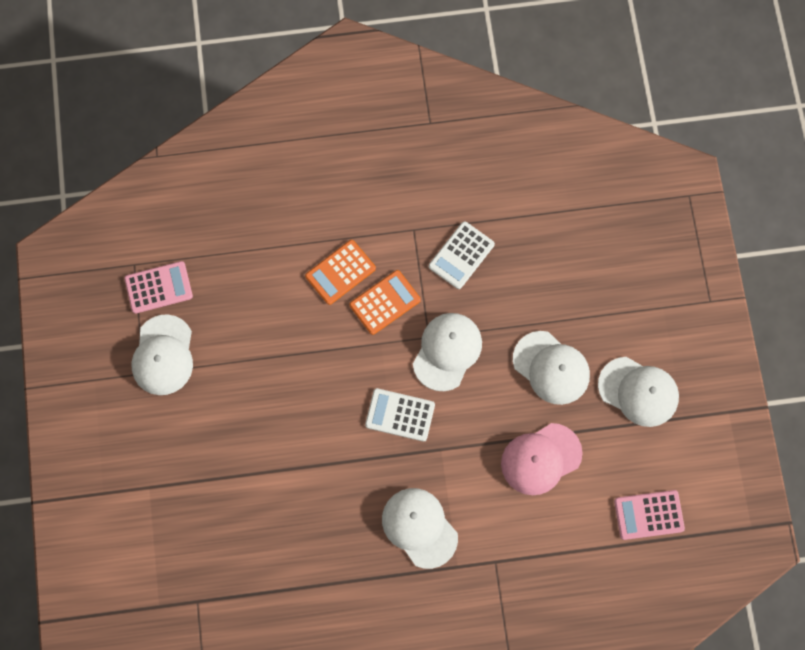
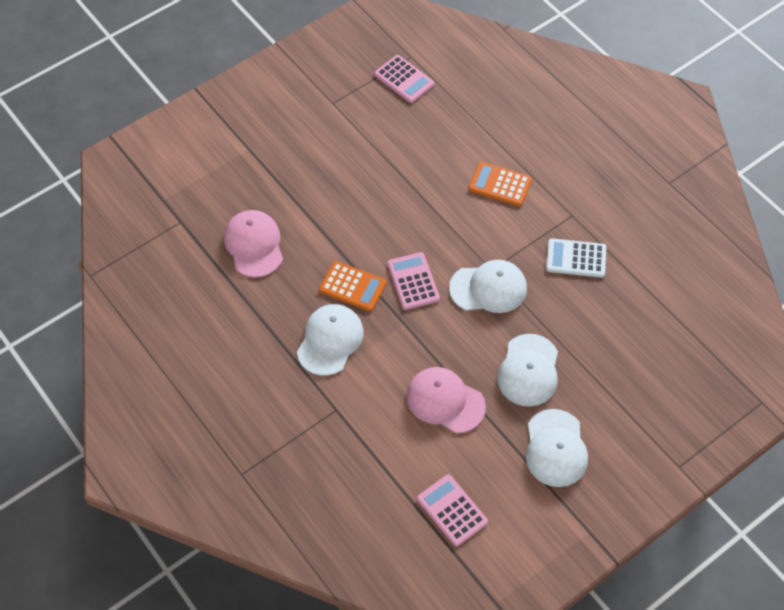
camera: 60 degrees right, 15 degrees down
(163, 355) = (354, 108): white cap -> none
(269, 543) = (254, 245): none -> pink cap
(385, 302) = (497, 226): orange calculator -> orange calculator (353, 287)
(400, 415) = (413, 281): white calculator -> pink calculator

